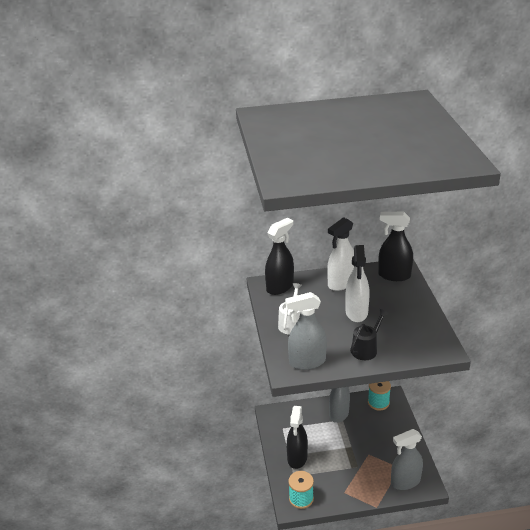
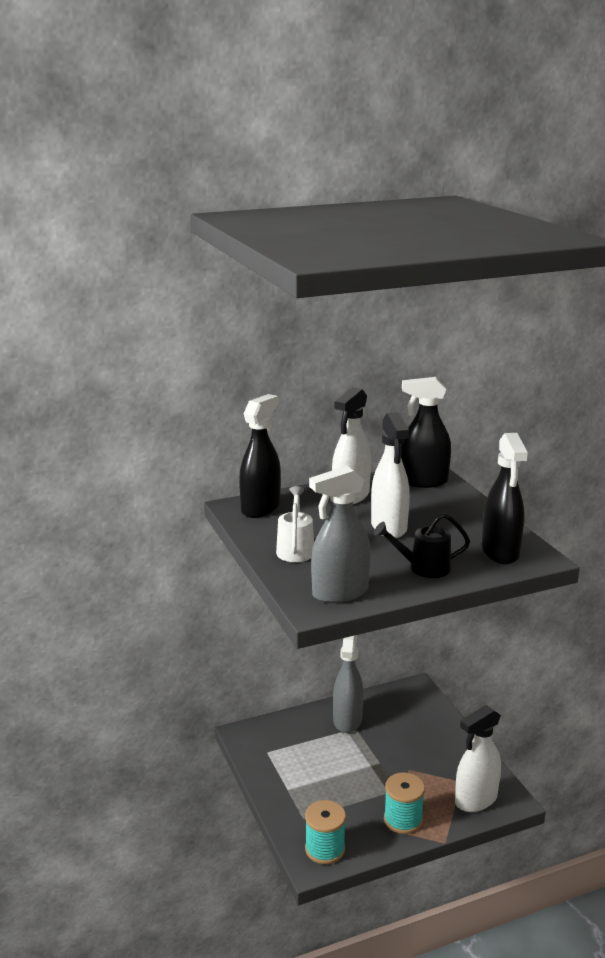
camera: 15 degrees left, 10 degrees down
(297, 458) = (302, 791): black spray bottle -> black spray bottle (500, 552)
(366, 349) = (423, 568): black watering can -> black watering can turned 120 degrees counterclockwise
(378, 402) = (401, 698): turquoise spool -> turquoise spool (403, 820)
(405, 482) = (475, 800): grey spray bottle -> white spray bottle

